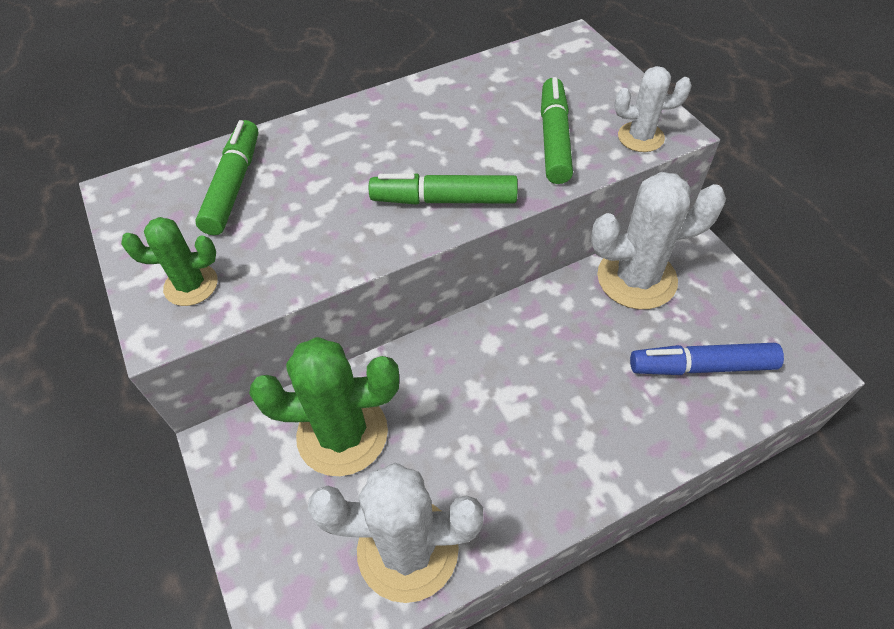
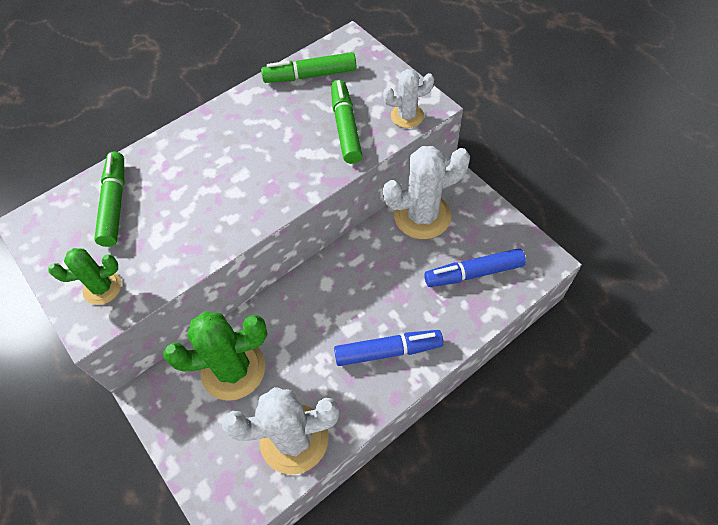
camera: 10 degrees left, 5 degrees up
(444, 200) = (274, 189): green marker -> green marker (310, 75)
(562, 451) = (388, 351): none -> blue marker

